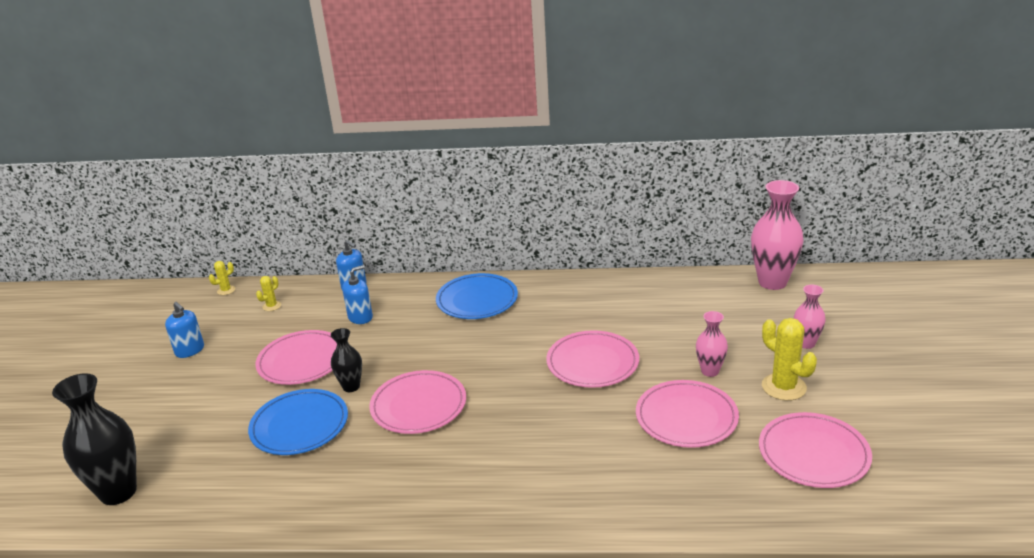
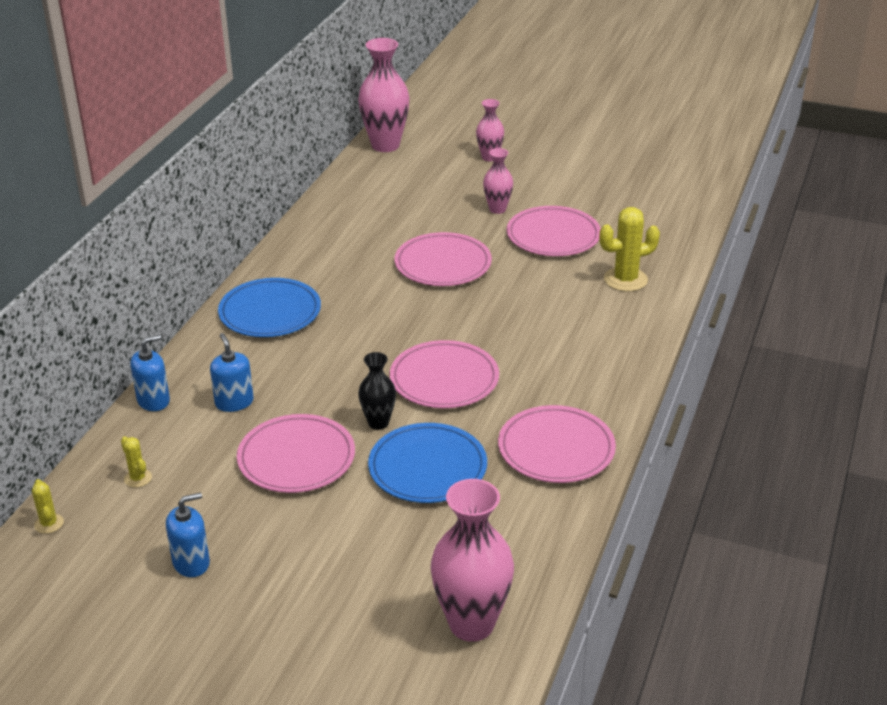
camera: 75 degrees left, 5 degrees up
(118, 492) = (471, 624): black vase -> pink vase
(783, 387) = (541, 183): yellow cactus -> yellow cactus (625, 280)
(813, 454) = (627, 194): pink plate -> pink plate (556, 449)

